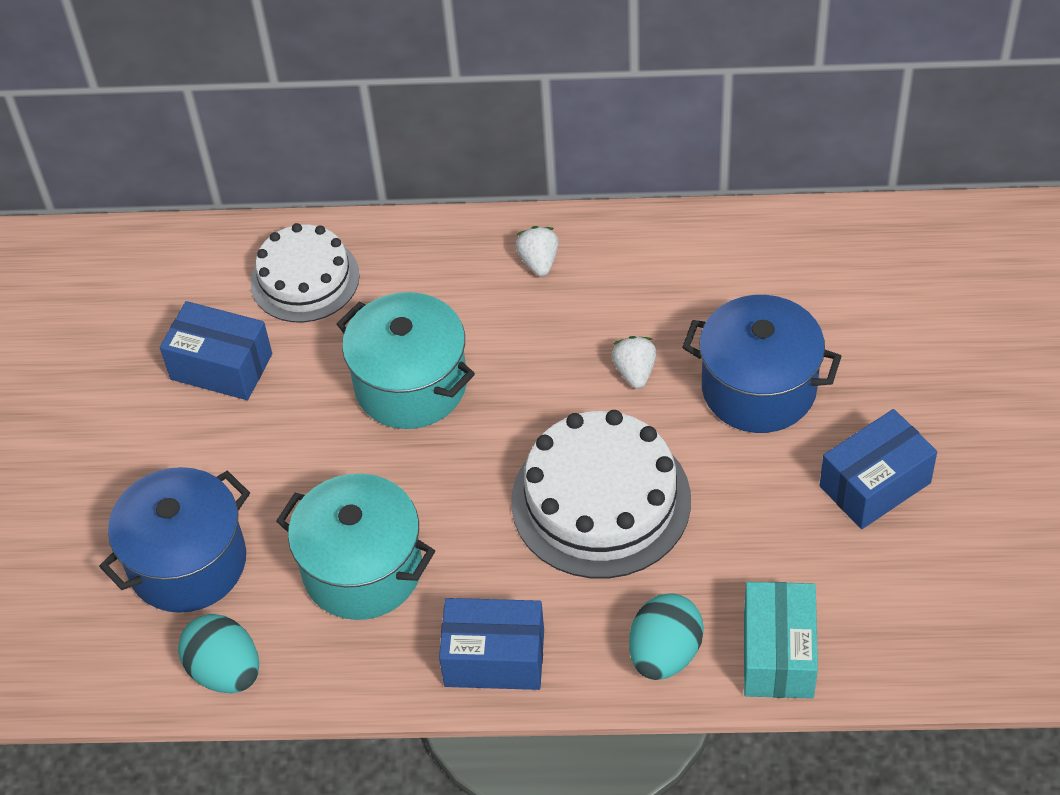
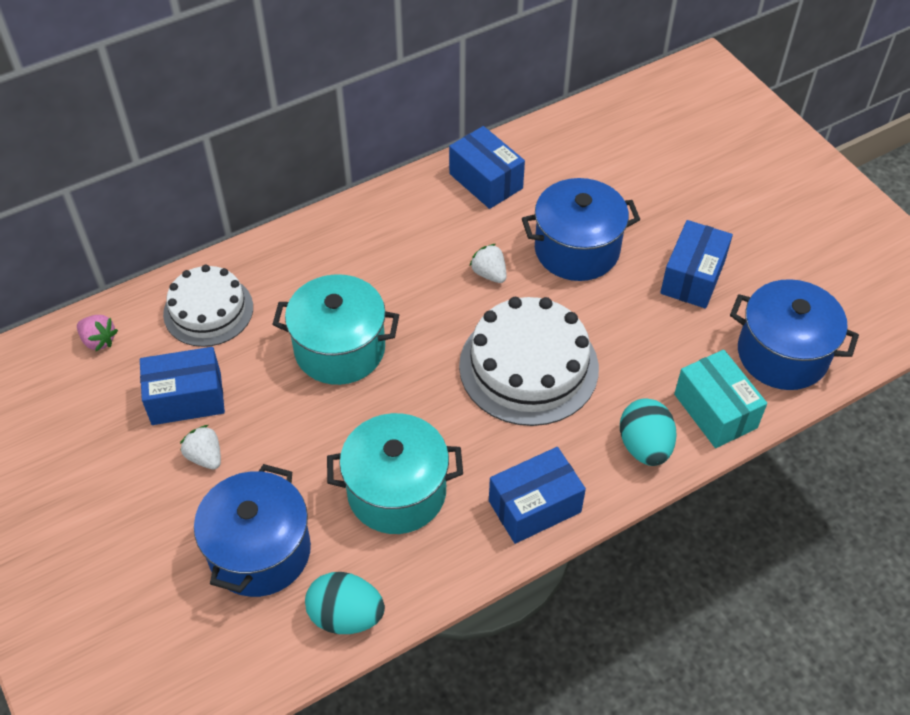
camera: 35 degrees left, 0 degrees up
(177, 263) = (99, 340): none -> pink strawberry
(539, 262) = (371, 230): white strawberry -> white strawberry (205, 456)
(712, 257) = (486, 181): none -> blue box
(913, 628) = (782, 354): none -> blue pot

